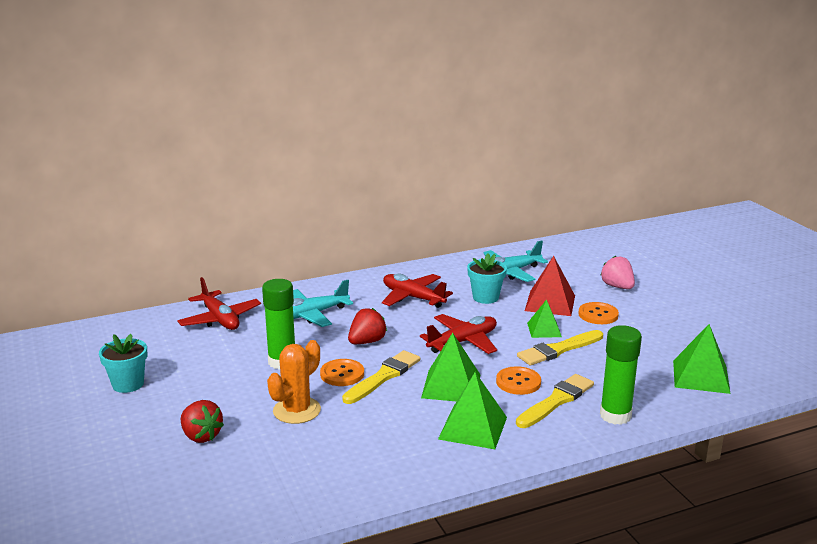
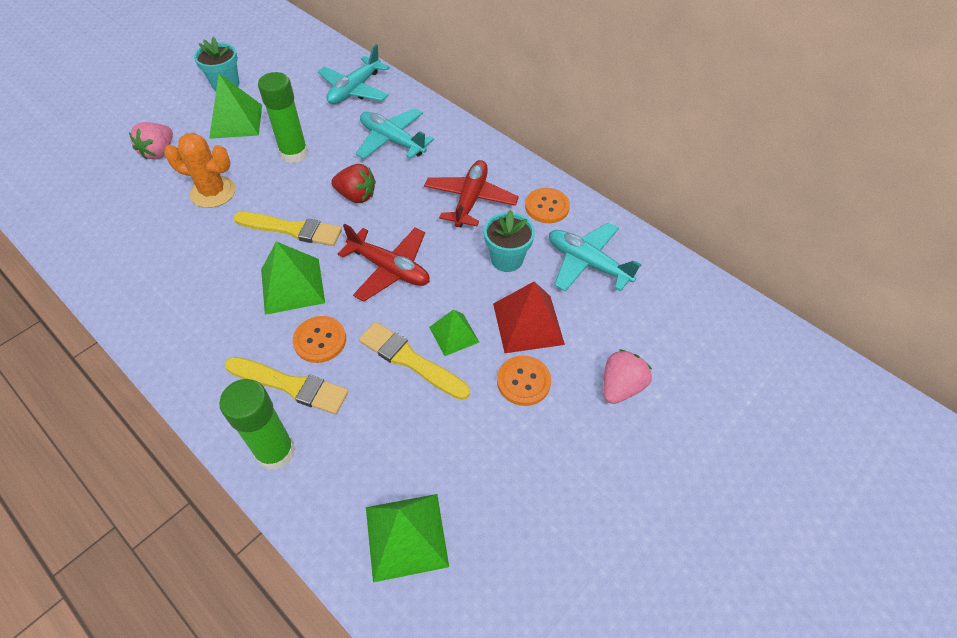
camera: 65 degrees right, 30 degrees up
(201, 436) = (159, 152): red strawberry -> pink strawberry
(220, 319) = (355, 90): red plane -> turquoise plane
(342, 374) = (286, 199): orange button -> orange button (547, 207)
(473, 428) = (215, 326): green pyramid -> green pyramid (236, 121)

